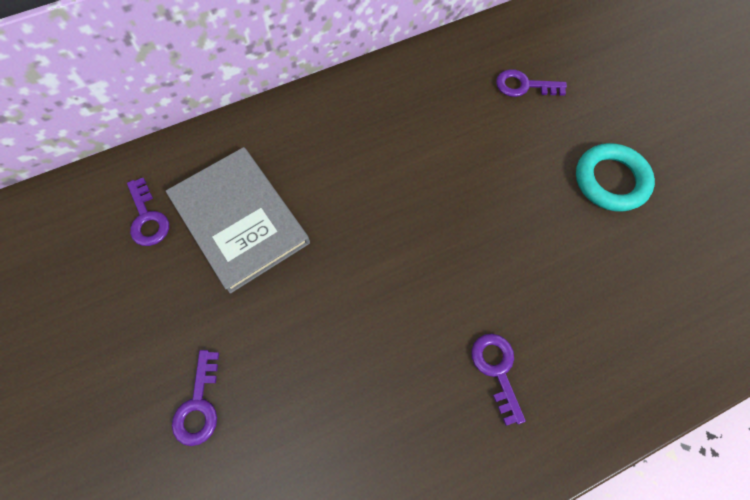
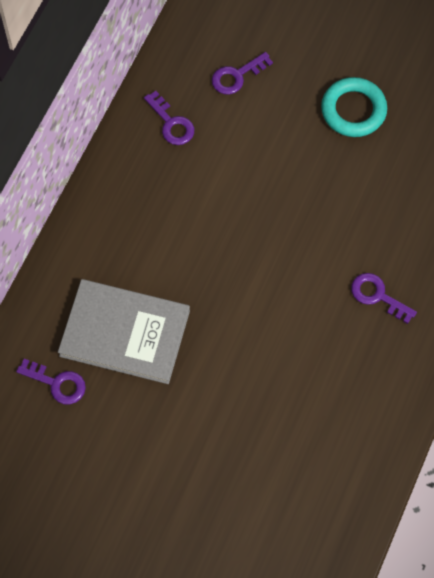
camera: 40 degrees left, 0 degrees up
(199, 405) = (216, 461): purple key -> purple key (172, 123)

